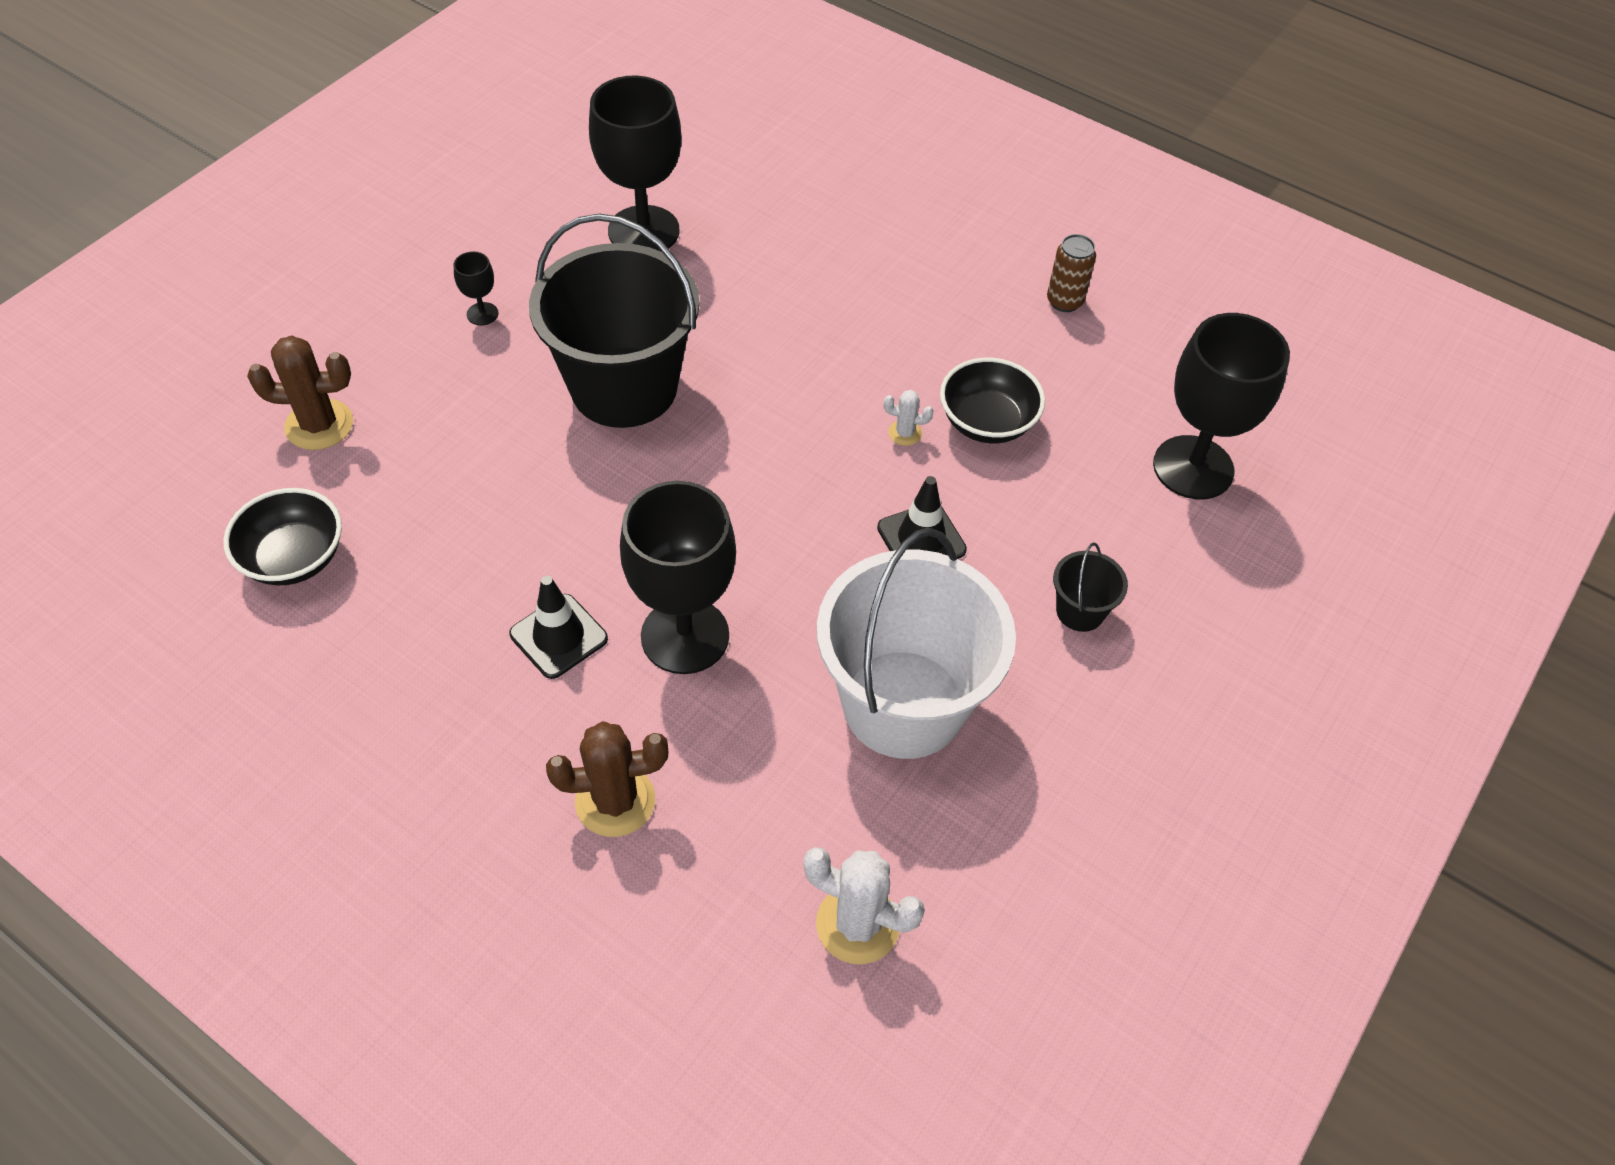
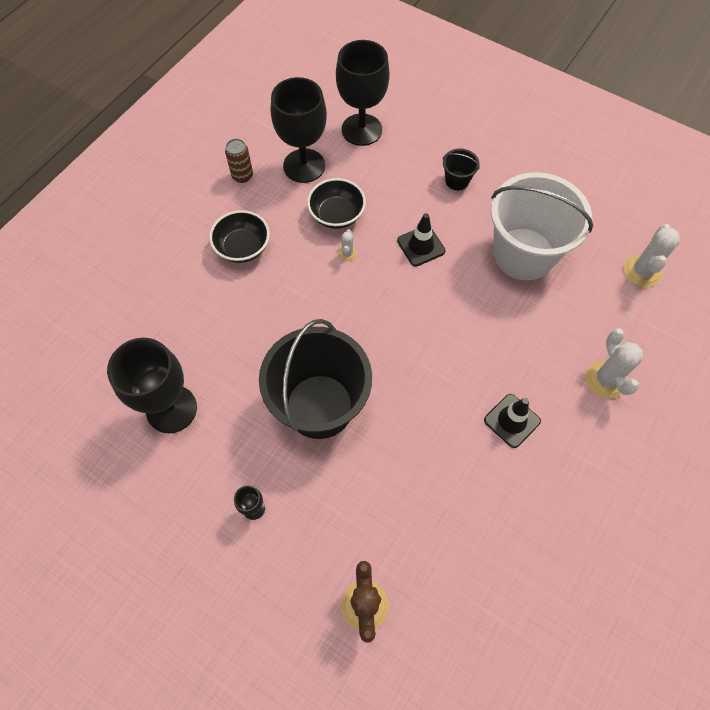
camera: 90 degrees left, 10 degrees up
(294, 558) = (479, 593): black bowl -> black bowl (243, 247)
(615, 801) = (605, 379): brown cactus -> white cactus
(685, 636) = (500, 355): black goblet -> black goblet (304, 166)

